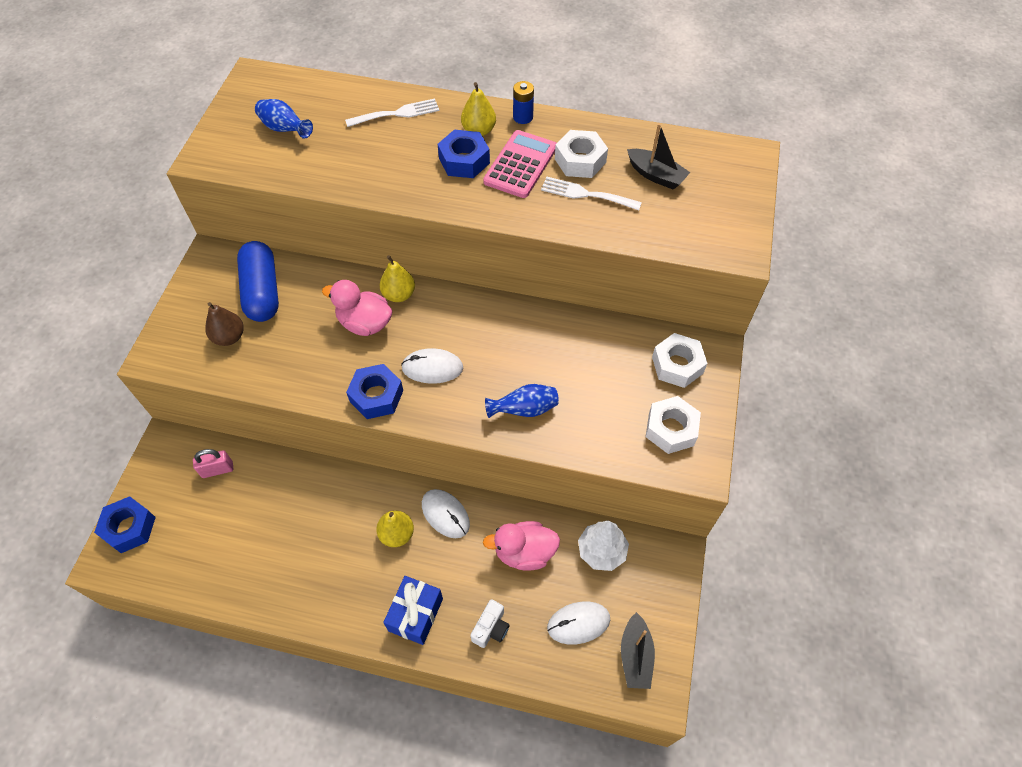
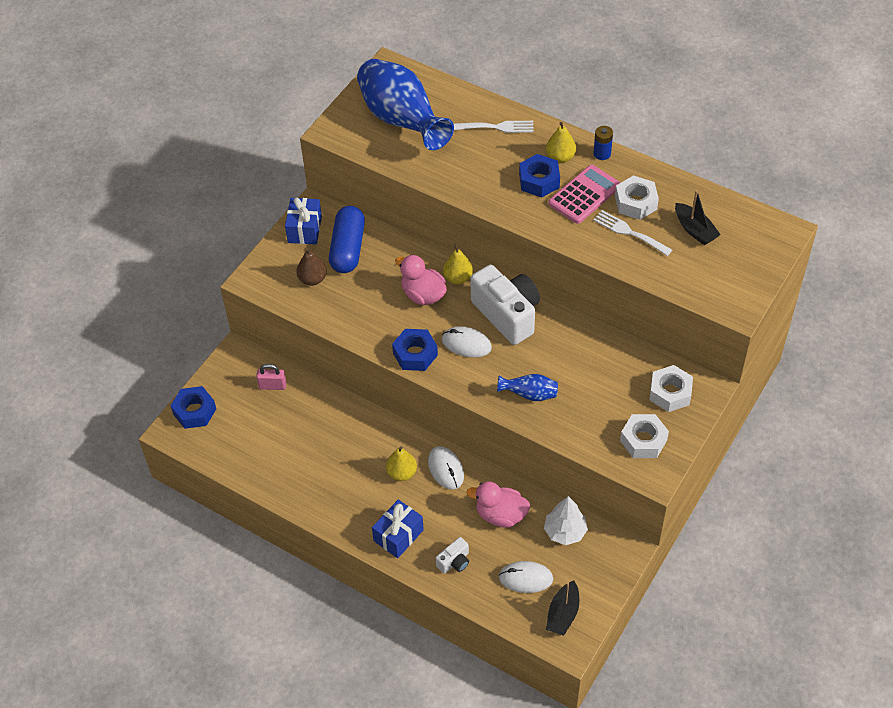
camera: 20 degrees right, 5 degrees down
(205, 281) = (304, 229): none -> blue gift
(285, 129) = (401, 121): blue vase -> blue vase, size x2.25
(467, 322) = (507, 314): none -> white camera

